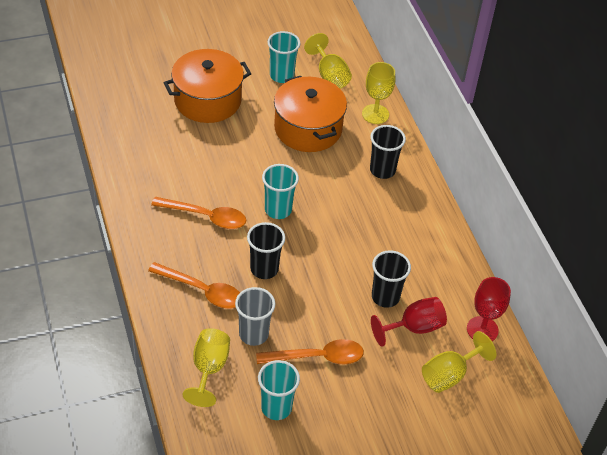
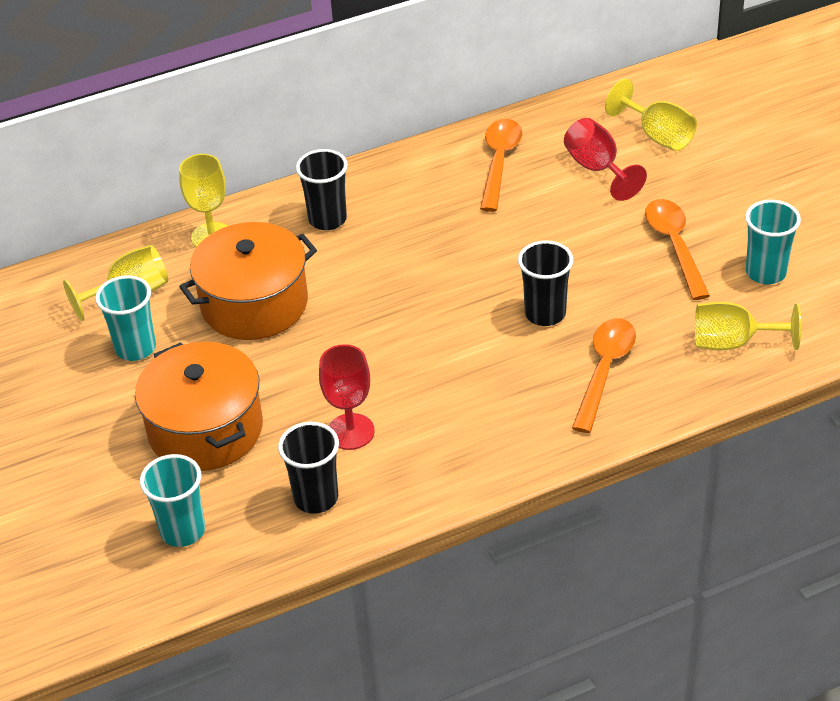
camera: 90 degrees left, 5 degrees down
(205, 217) = (463, 390): orange spoon -> orange spoon (499, 162)
(253, 334) = (660, 308): grey cup -> none
(278, 210) = (430, 314): turquoise cup -> turquoise cup (182, 531)
(385, 297) = (556, 197): black cup -> black cup (316, 498)
(482, 329) = (580, 115): red goblet -> red goblet (350, 432)

